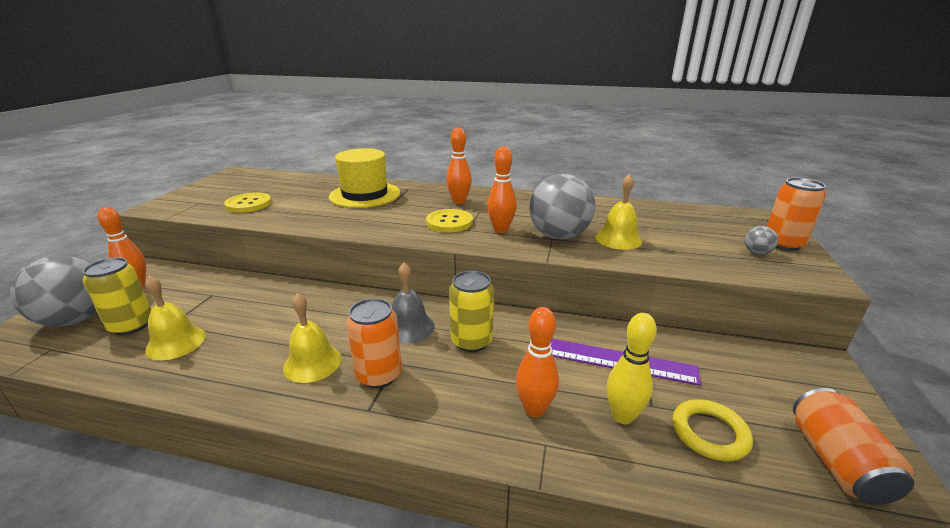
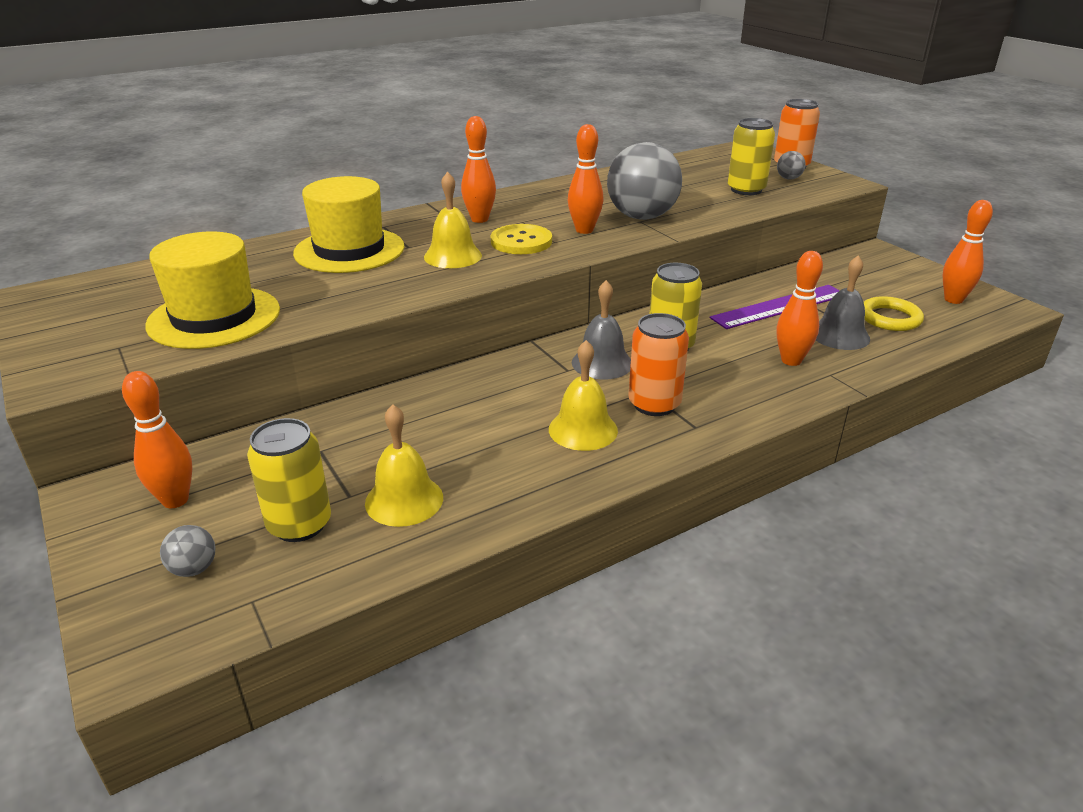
camera: 45 degrees left, 5 degrees up
(75, 319) = (194, 569): grey ball -> grey ball, size x0.42
(248, 204) = (214, 317): yellow button -> yellow hat
(618, 239) = (688, 202): yellow bell -> yellow bell (453, 256)
(622, 416) = (839, 335): yellow bowling pin -> grey bell
(691, 247) = (746, 190): none -> yellow can
(836, 462) = (953, 300): orange can -> orange bowling pin

